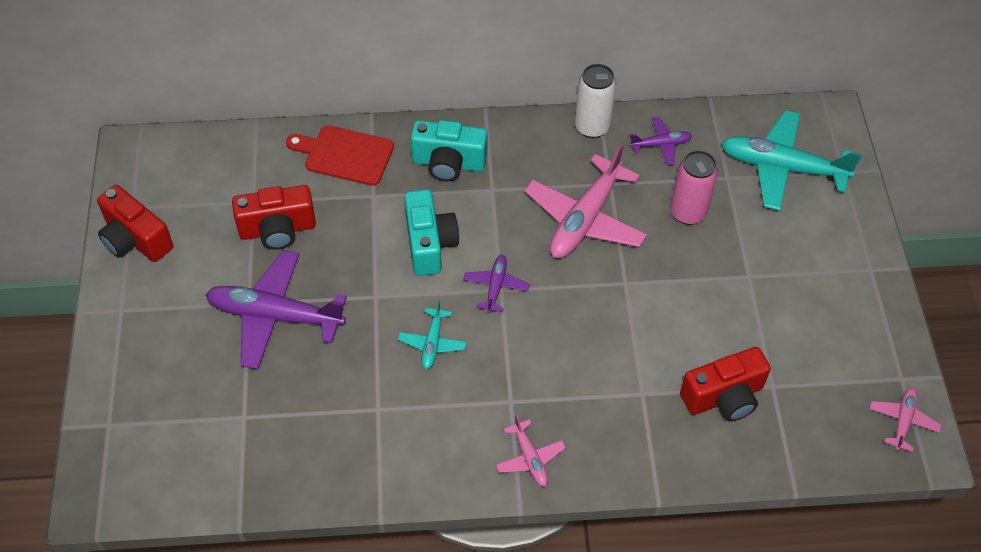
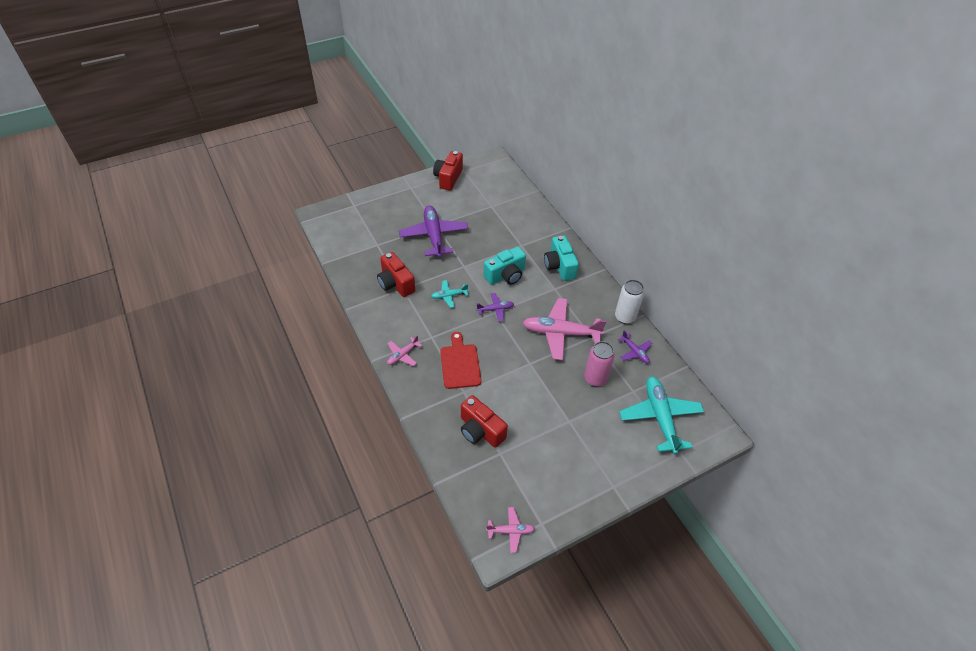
camera: 65 degrees right, 5 degrees down
(278, 229) = (481, 220): red camera -> red camera (395, 283)
(345, 155) = (538, 227): red cutting board -> red cutting board (460, 364)

